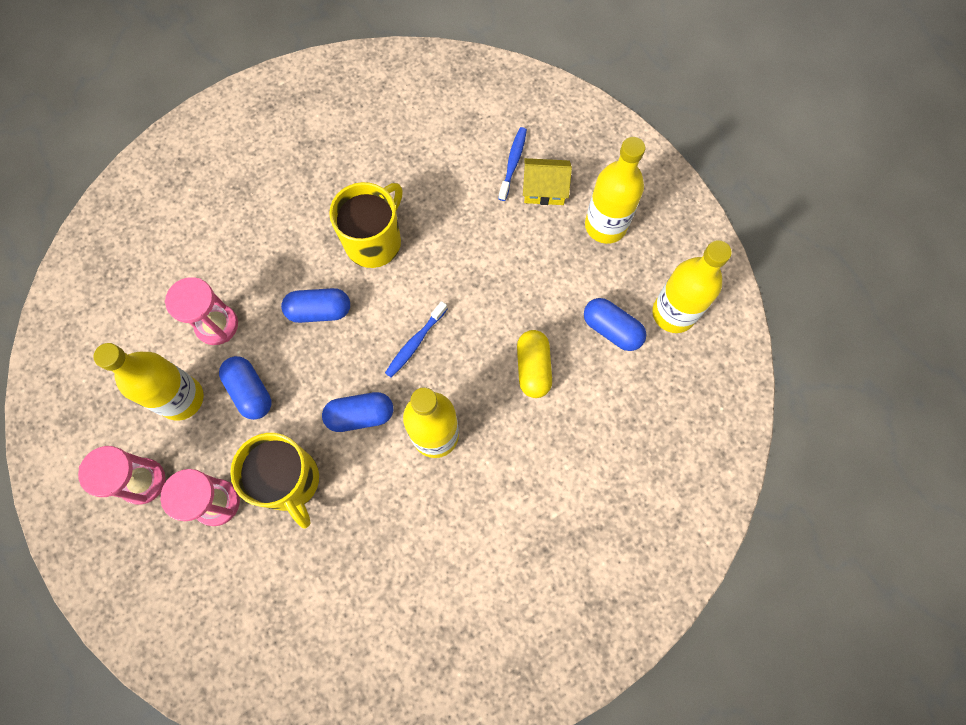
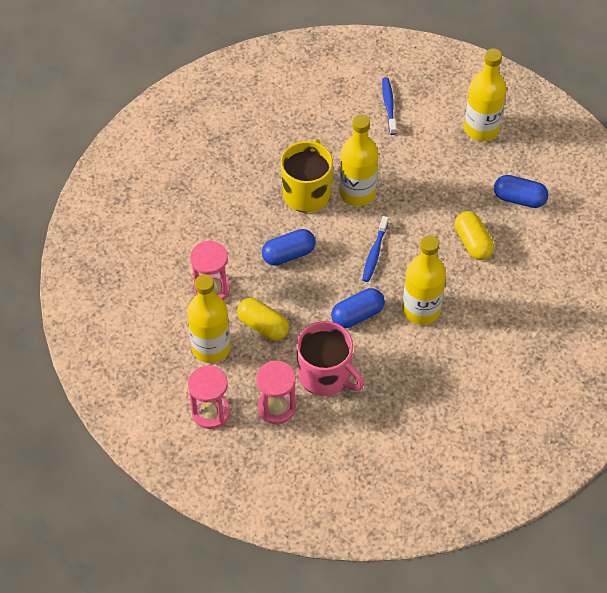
camera: 20 degrees left, 15 degrees down
(250, 391) = (263, 326): blue capsule -> yellow capsule
(289, 481) = (325, 376): yellow mug -> pink mug
(544, 190) = (422, 117): yellow house -> none
(673, 313) = (560, 174): yellow bottle -> yellow bottle (357, 193)

